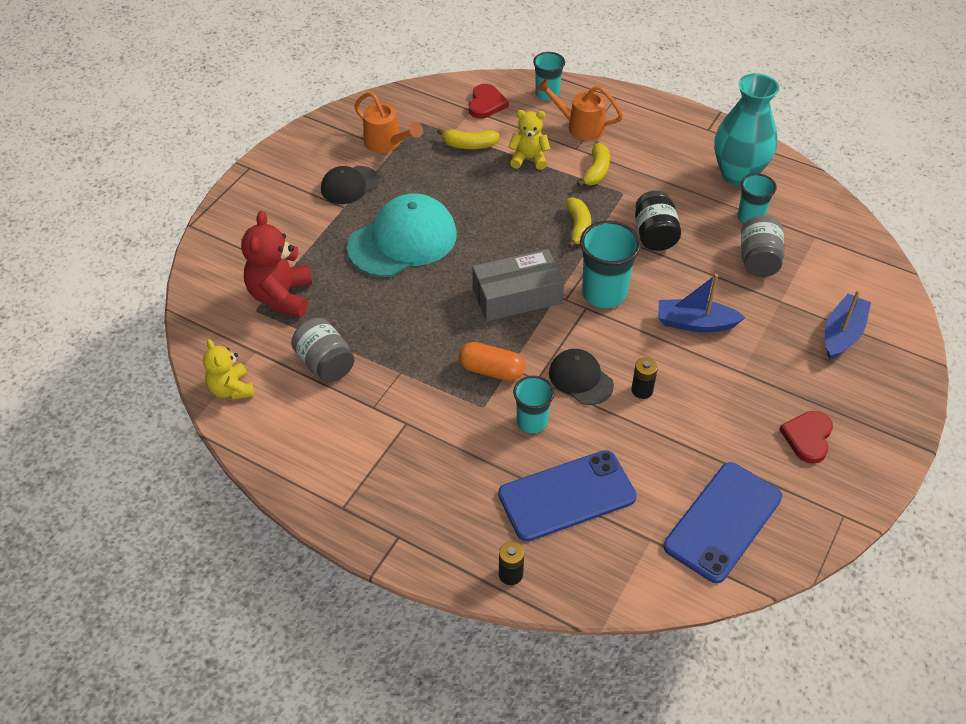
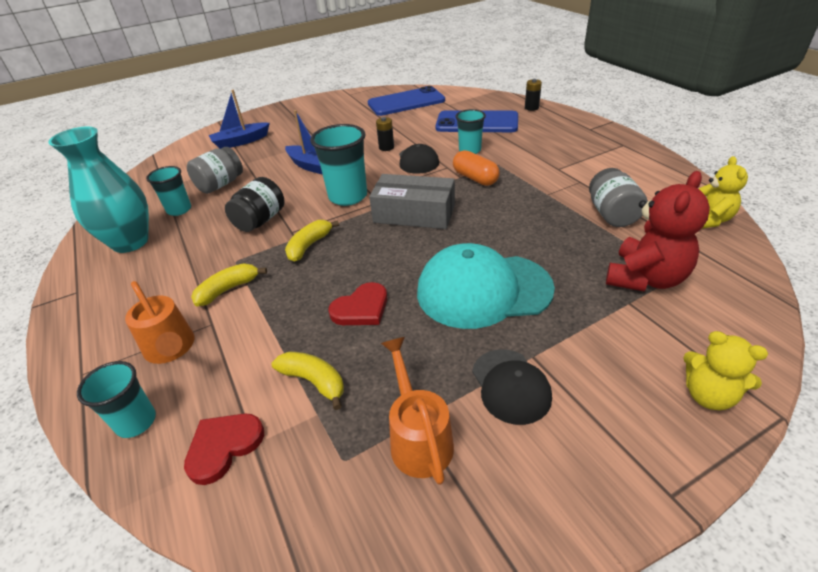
camera: 145 degrees left, 10 degrees down
(349, 185) = (510, 386): black cap -> black cap turned 75 degrees clockwise
(528, 159) = (271, 331): yellow teddy bear -> yellow teddy bear (708, 395)
(808, 437) = (326, 115): red heart -> red heart (361, 308)

